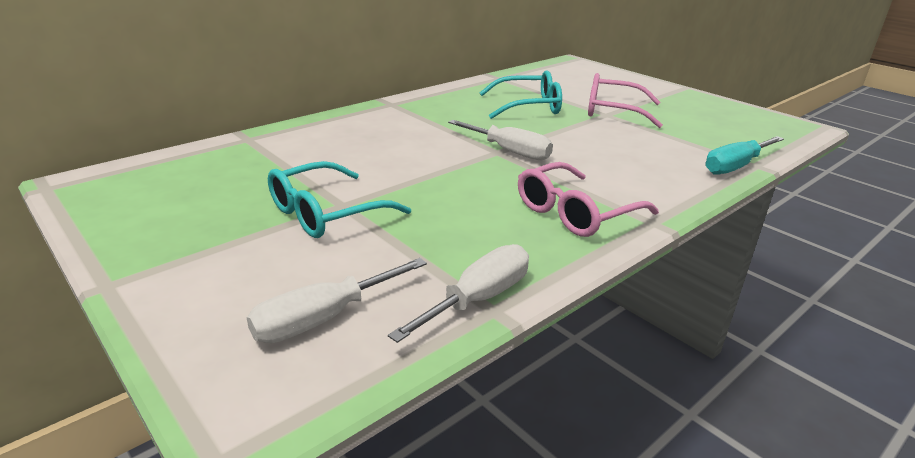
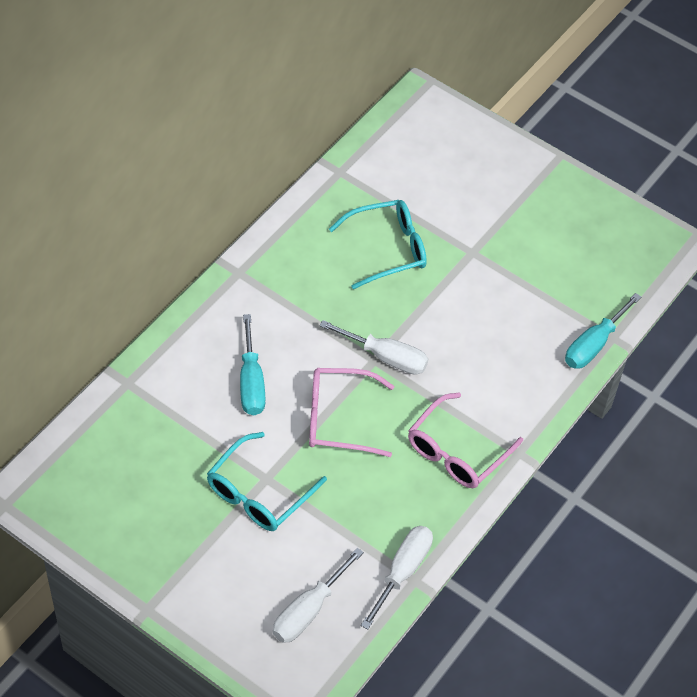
camera: 15 degrees left, 25 degrees up
(366, 150) = (251, 382): none -> turquoise screwdriver
(614, 111) = (479, 243): pink glasses -> pink glasses (339, 419)

